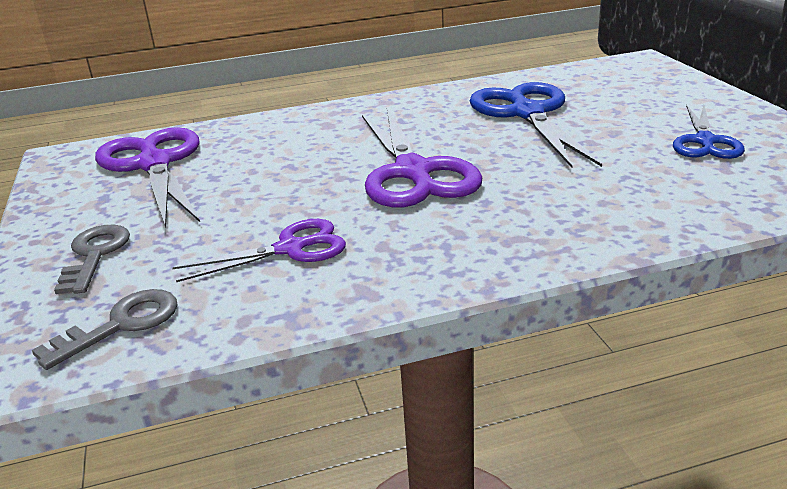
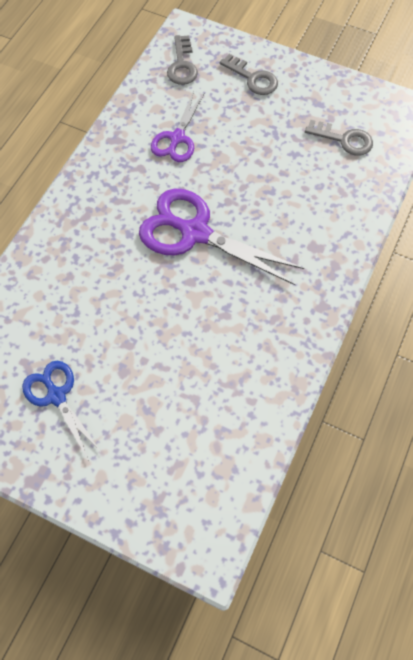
camera: 130 degrees right, 35 degrees up
(154, 164) = (344, 140): purple scissors -> grey key
(527, 113) = (204, 359): blue scissors -> none

